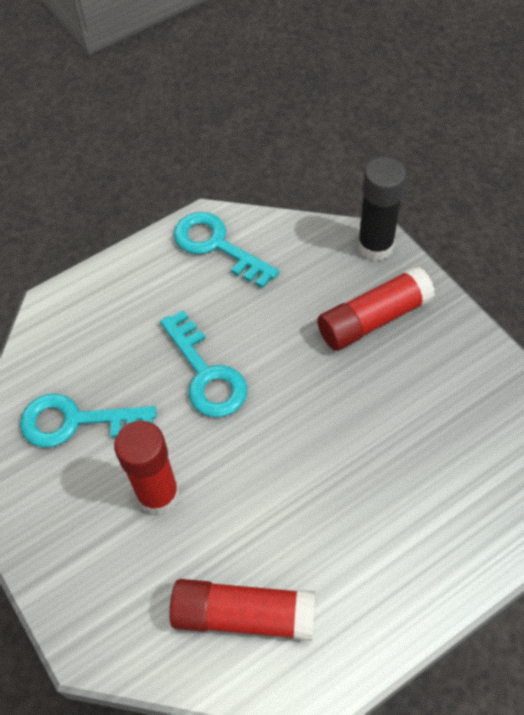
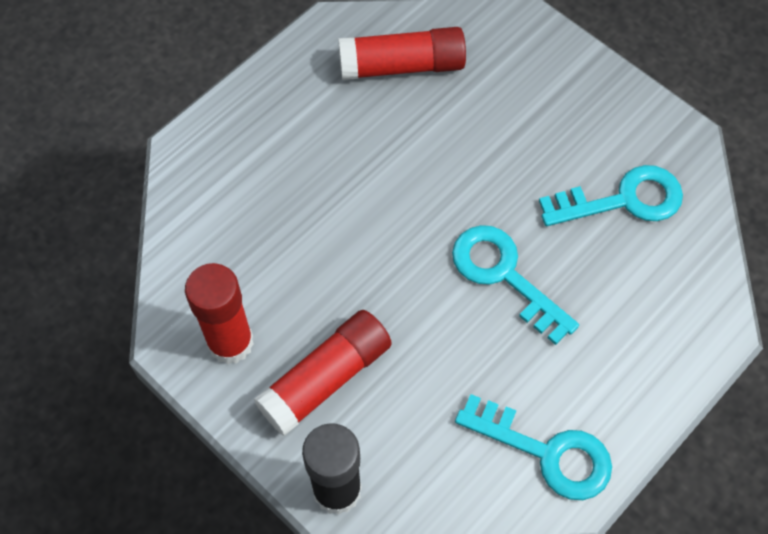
camera: 165 degrees right, 5 degrees up
(158, 495) = (511, 146): red glue stick -> red glue stick (230, 342)

